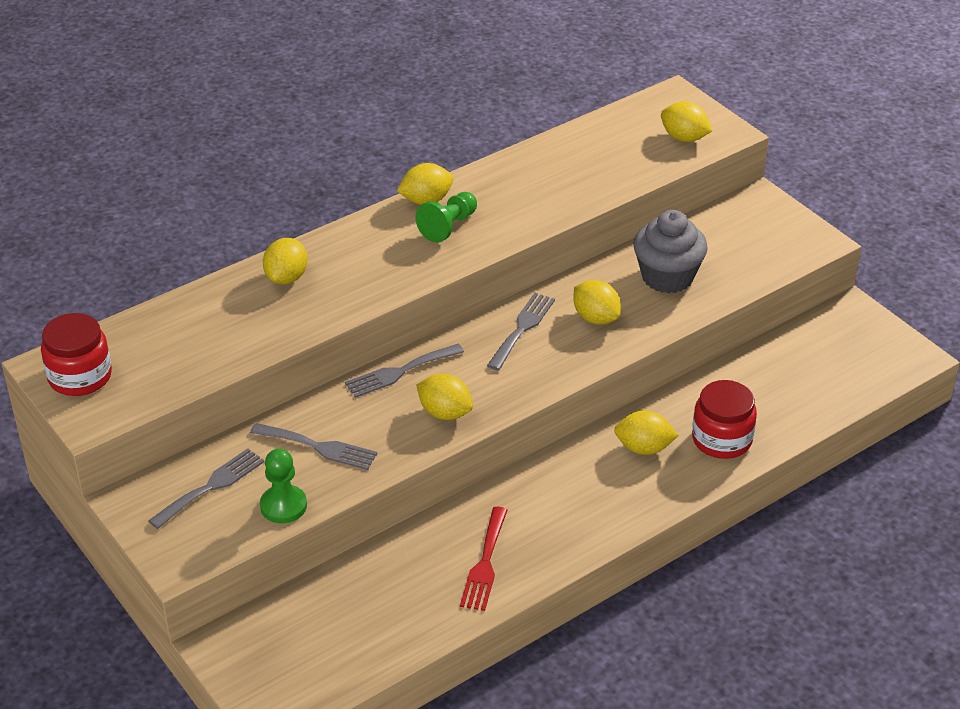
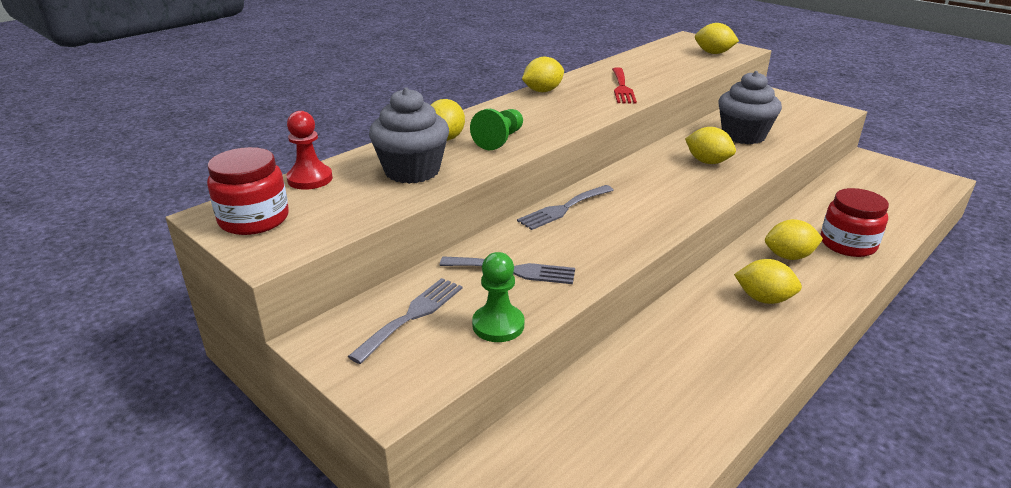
camera: 10 degrees left, 10 degrees down
(137, 326) = (310, 179): none -> red pawn
(238, 326) = (412, 171): none -> grey cupcake
(445, 413) = (622, 233): yellow lemon -> yellow lemon (763, 299)
(448, 226) = (570, 102): green pawn -> green pawn (500, 140)
(485, 563) = (711, 366): red fork -> red fork (622, 88)
(522, 328) = (652, 173): grey fork -> none

